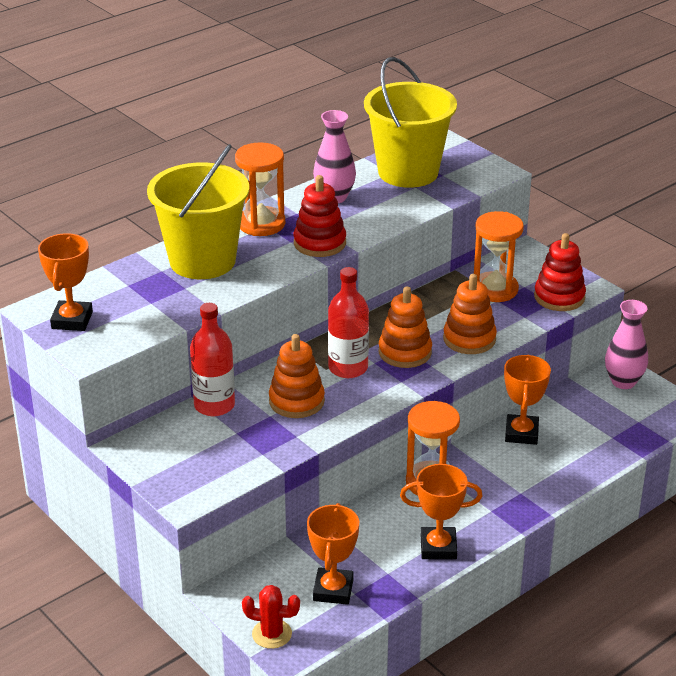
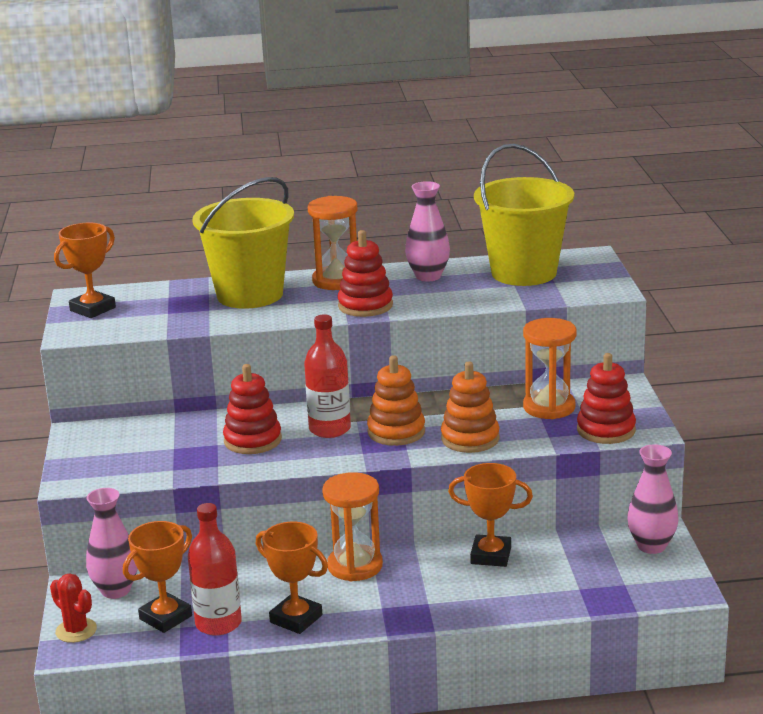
camera: 35 degrees right, 10 degrees down
(214, 405) = (183, 423): red bottle -> red bottle (218, 623)
(261, 583) = (116, 590): none -> pink vase
(296, 401) = (253, 440): orange stacking toy -> red stacking toy
(521, 433) = (491, 555): orange trophy -> orange trophy turned 60 degrees clockwise

